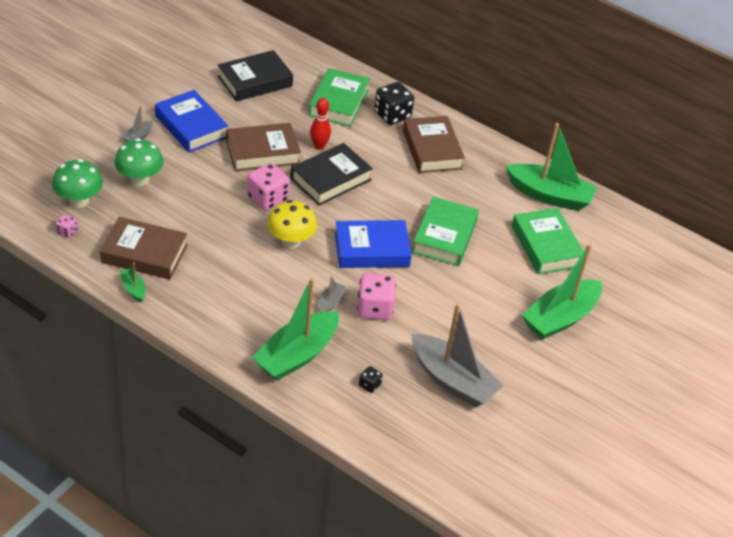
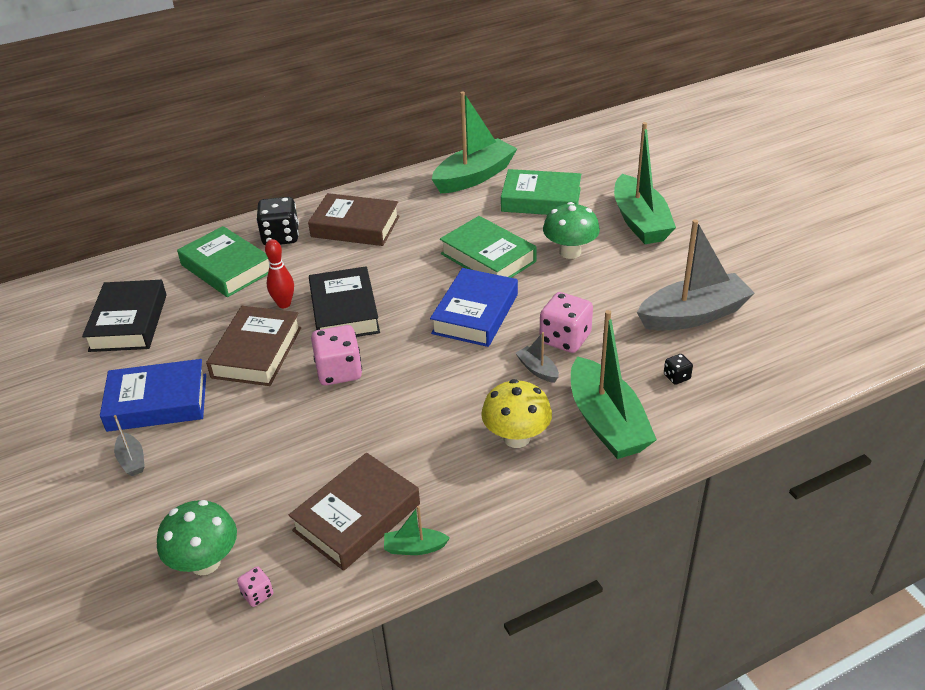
camera: 55 degrees left, 5 degrees down
(140, 179) = (214, 482): green mushroom -> green mushroom (570, 252)
(291, 241) = (422, 373): yellow mushroom -> yellow mushroom (516, 437)

